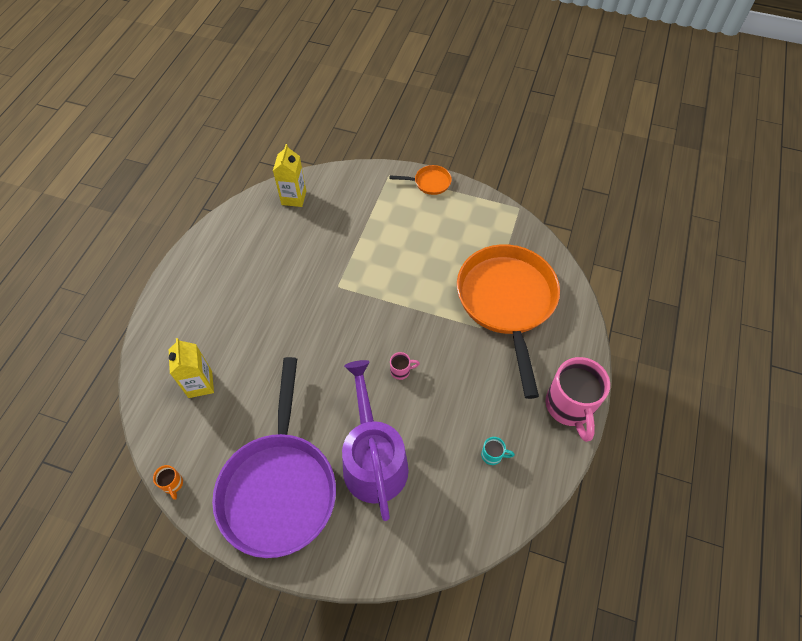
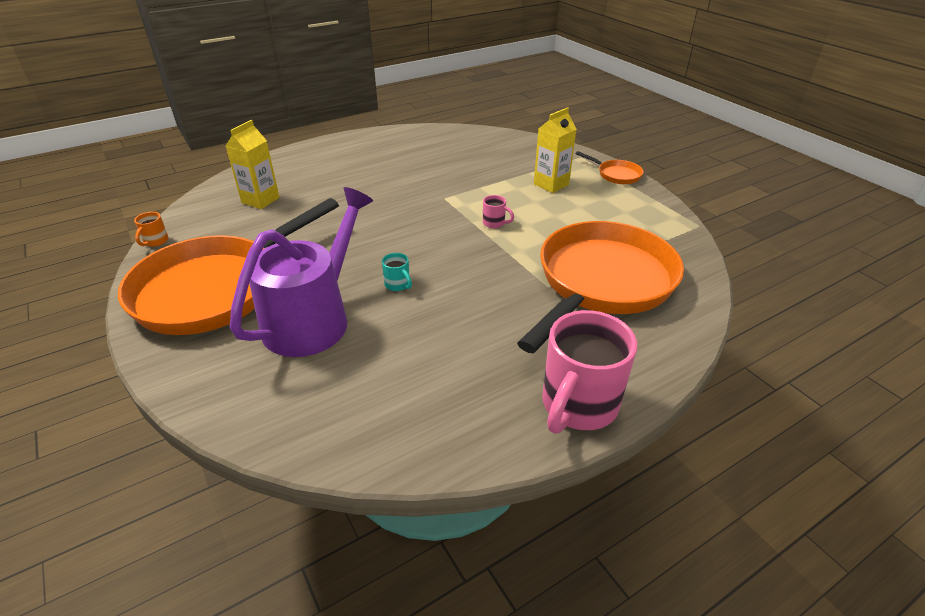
camera: 40 degrees right, 20 degrees down
(279, 488) = (215, 288): purple pan -> orange pan
(294, 198) = (478, 139): yellow carton -> yellow carton (551, 184)
(401, 371) = (425, 274): pink mug -> pink mug (494, 223)
(492, 455) = (431, 389): turquoise mug -> turquoise mug (398, 285)

